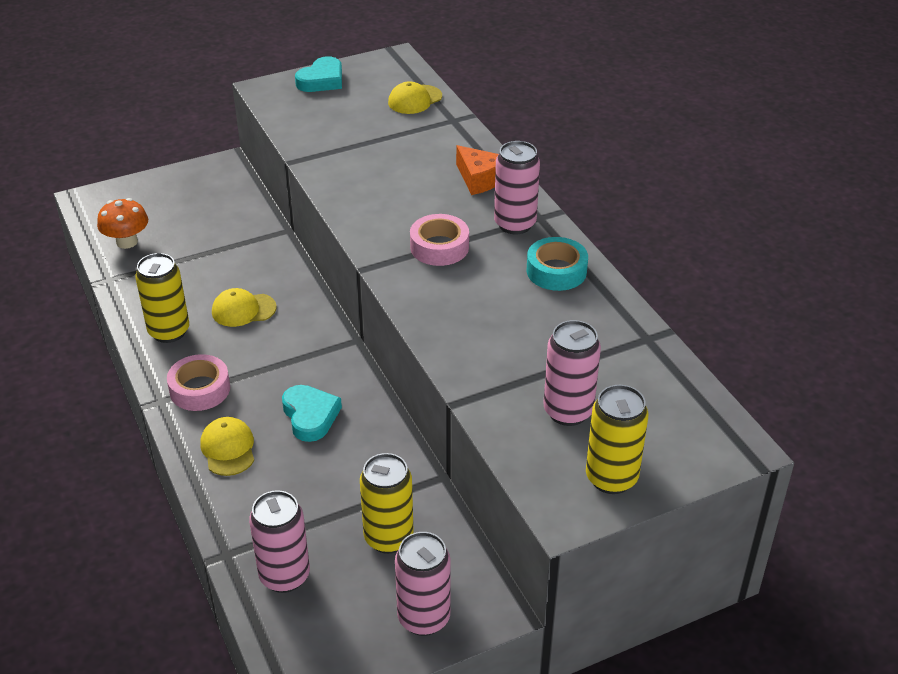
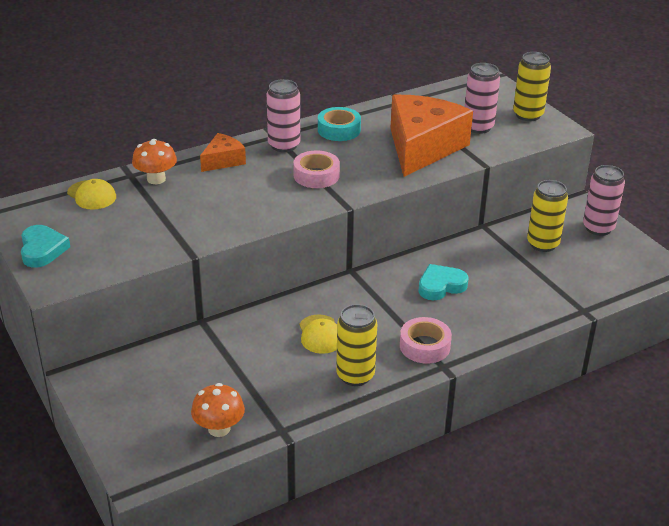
camera: 95 degrees left, 5 degrees down
(228, 449) = (486, 322): yellow cap -> none
(284, 576) = (591, 283): pink can -> none
(322, 80) = (42, 250): turquoise heart -> turquoise heart turned 45 degrees clockwise
(443, 136) = (156, 179): none -> orange mushroom
(506, 345) = (422, 147): none -> orange cheese

